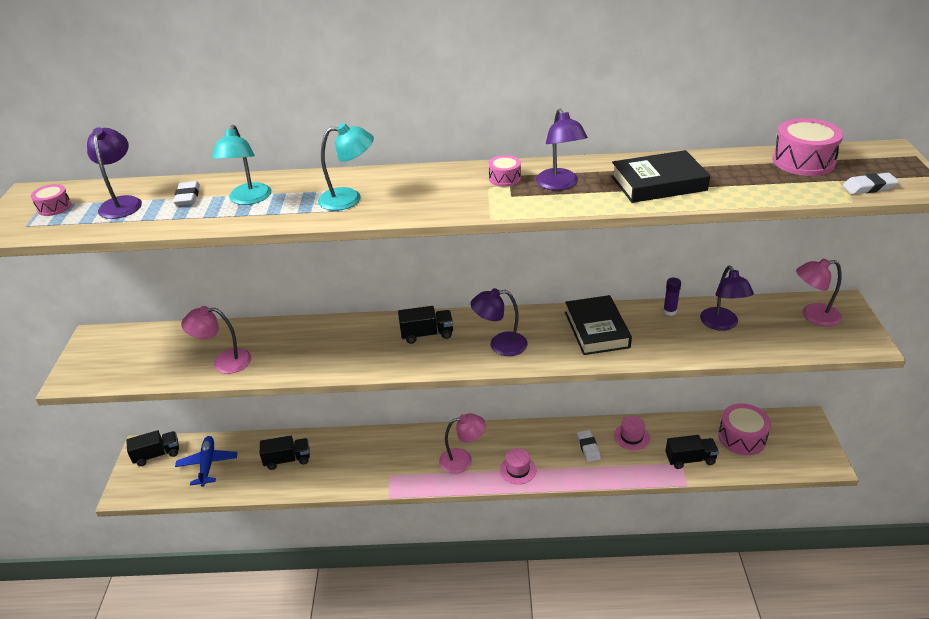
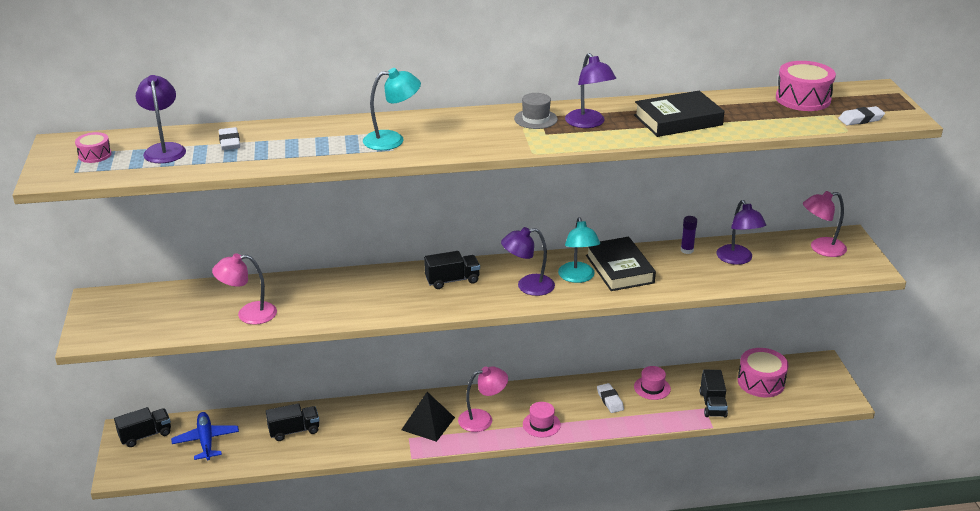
camera: 10 degrees left, 5 degrees down
(248, 199) = (292, 143): turquoise lamp -> turquoise lamp (578, 277)
(411, 461) = (428, 423): none -> black pyramid
(505, 178) = (535, 119): pink drum -> grey hat
(690, 459) = (712, 404): black truck -> black truck turned 105 degrees clockwise

